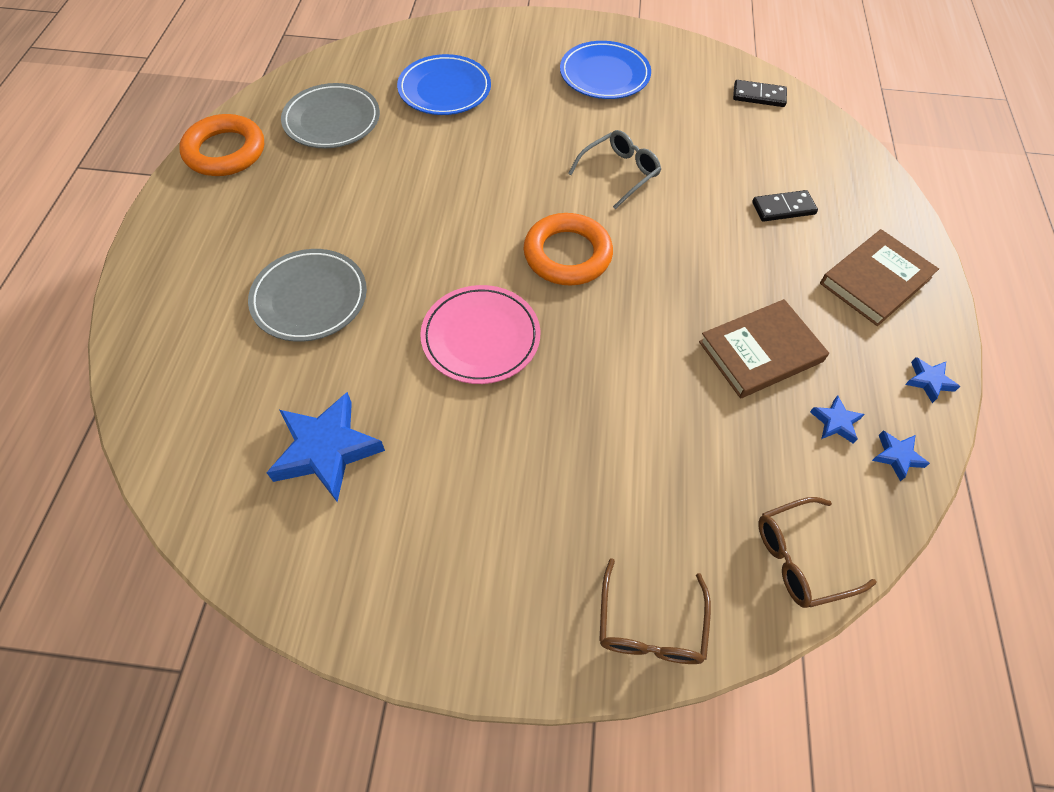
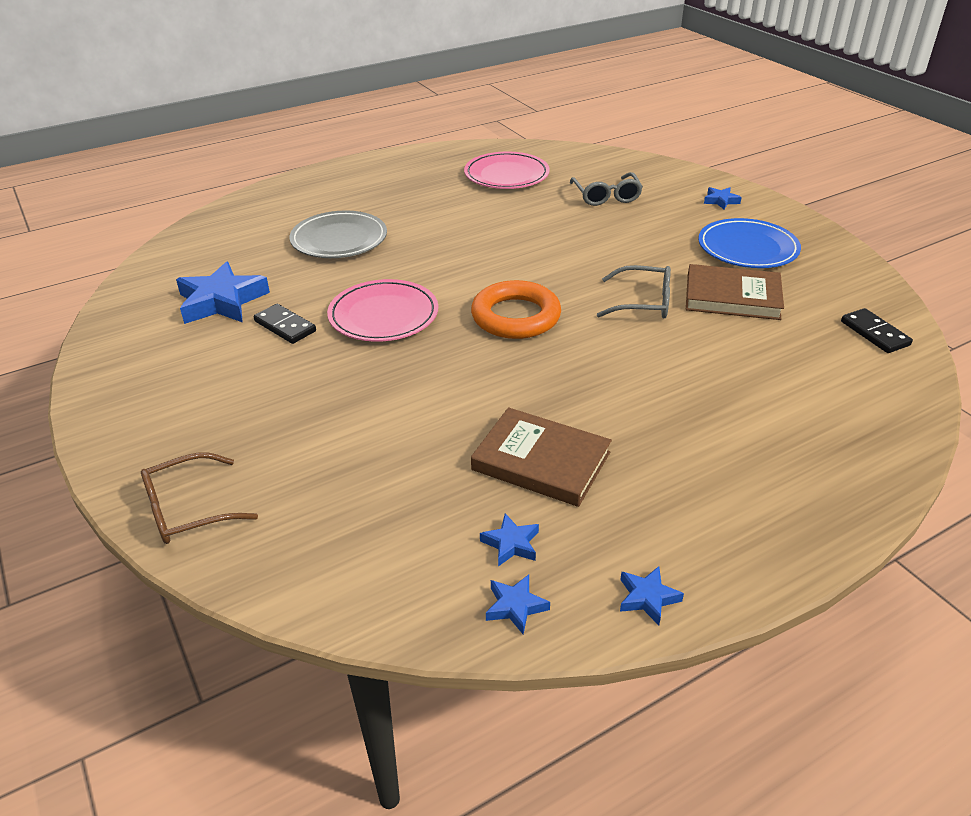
camera: 55 degrees right, 20 degrees down
(225, 151) = (424, 159): orange ring -> none
(332, 120) = (506, 175): grey plate -> pink plate
(444, 89) = (606, 196): blue plate -> grey glasses
(525, 40) = (721, 201): none -> blue star
(783, 208) = (745, 406): black domino -> black domino (285, 326)
(800, 558) = (327, 577): brown glasses -> none
(875, 280) = (738, 505): brown book -> brown book (732, 297)

